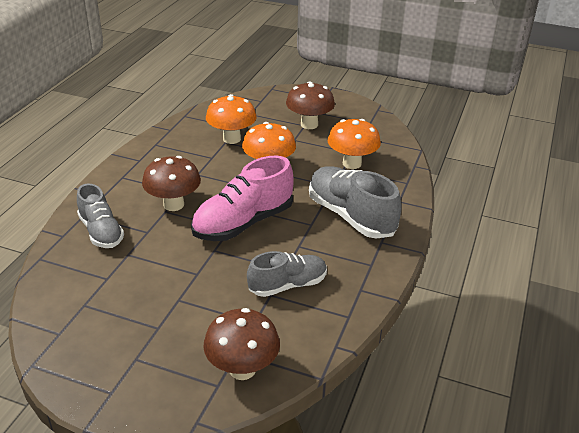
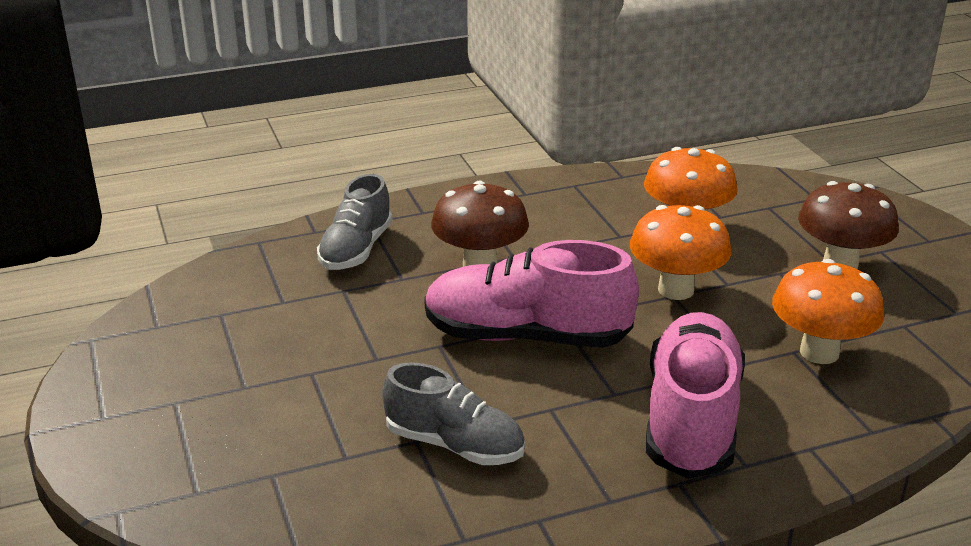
camera: 50 degrees right, 5 degrees down
(242, 369) = (246, 496): brown mushroom -> none
(351, 216) = (691, 419): grey shoe -> pink shoe

